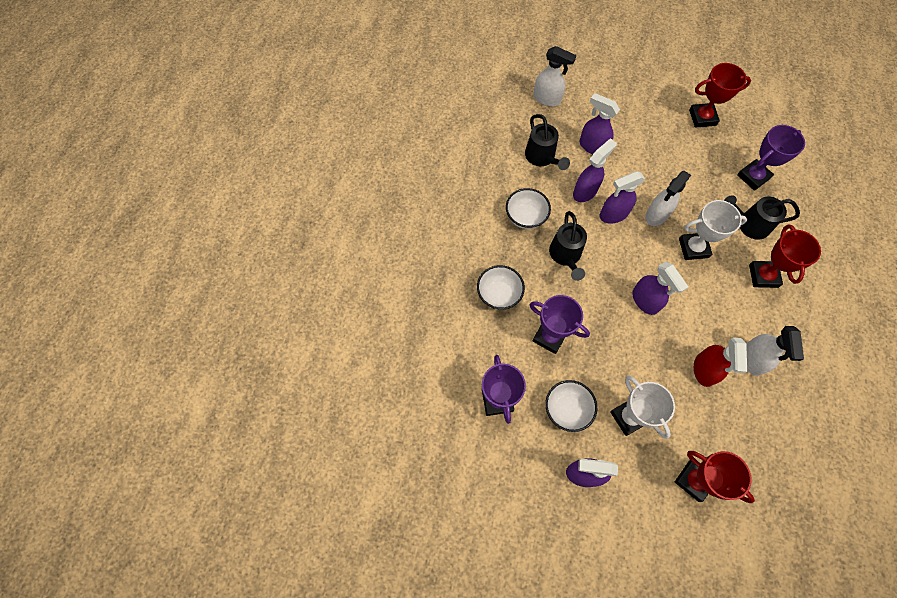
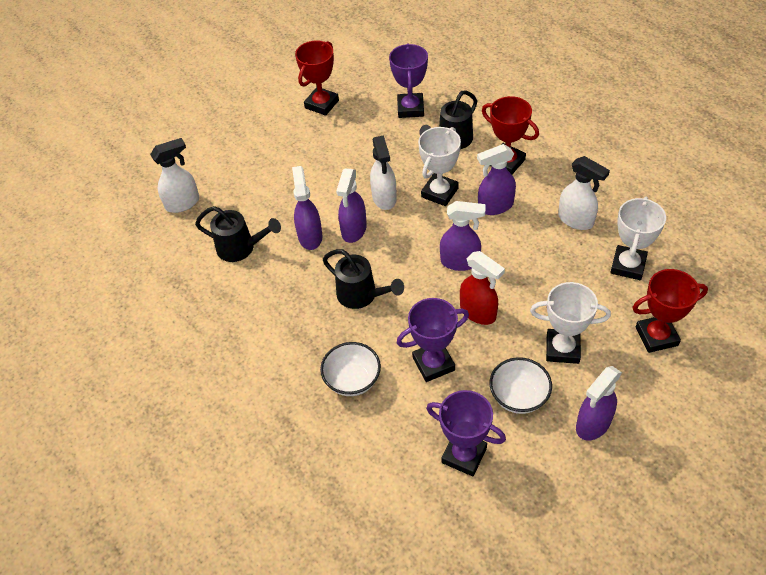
camera: 50 degrees left, 15 degrees down
(525, 217) = (290, 303): white bowl -> none
(592, 146) = (269, 200): purple spray bottle -> purple spray bottle (495, 206)
(704, 370) = (560, 261): red spray bottle -> red spray bottle (478, 312)
(742, 423) = (628, 265): none -> white trophy

